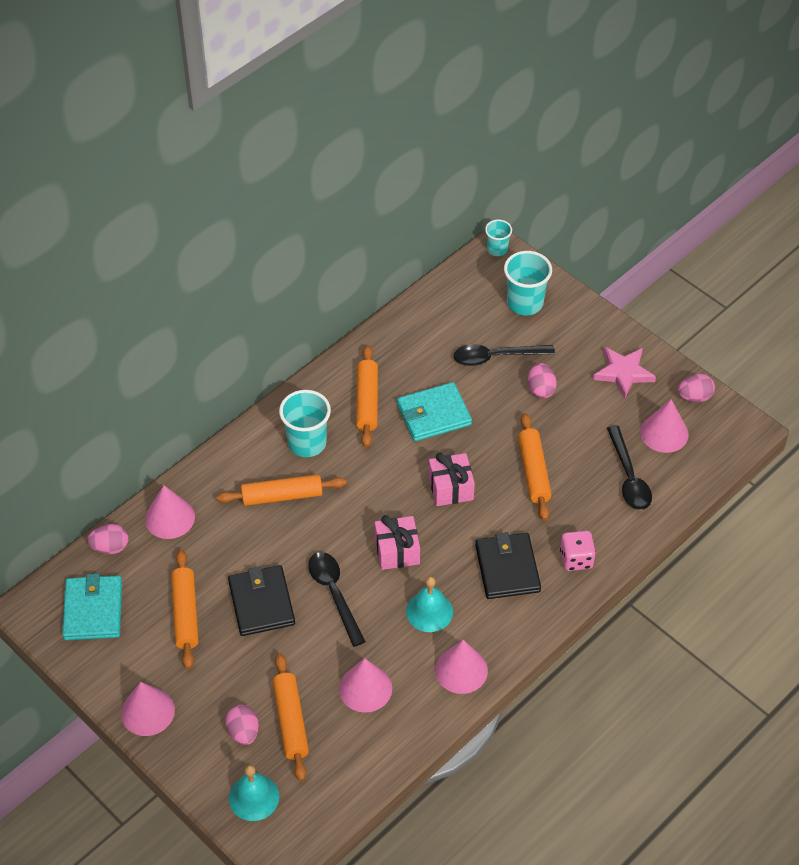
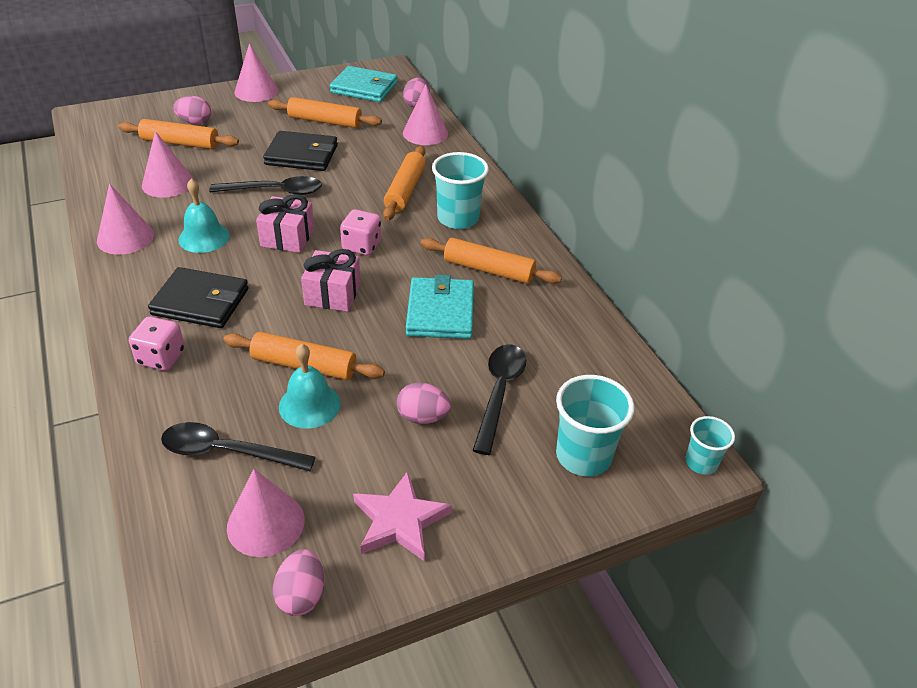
camera: 110 degrees right, 10 degrees down
(254, 797) = (138, 115): turquoise bell -> turquoise bell (309, 405)
(380, 494) = (362, 246): none -> pink dice

